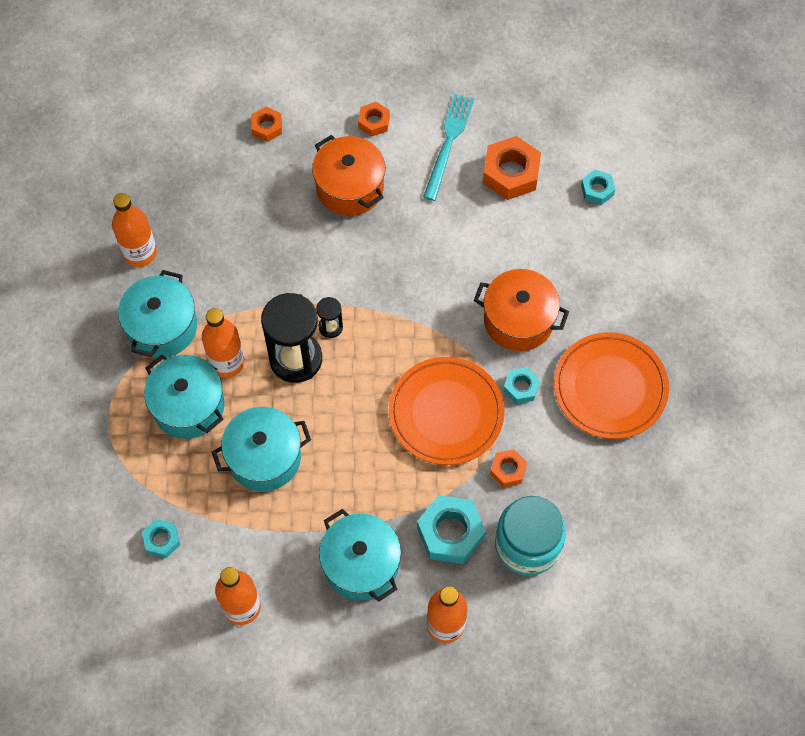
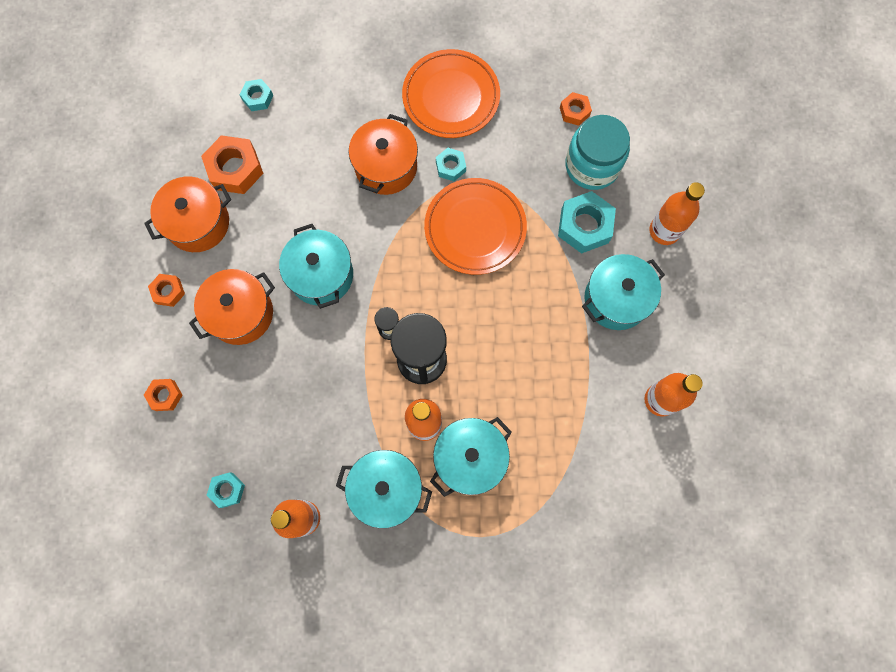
camera: 90 degrees left, 10 degrees up
(162, 540) = (603, 475): turquoise nut -> turquoise nut (227, 490)
(264, 458) = (520, 385): turquoise pot -> turquoise pot (321, 275)
(448, 143) = (198, 223): turquoise fork -> orange pot
(508, 470) = (527, 179): orange nut -> orange nut (574, 111)

